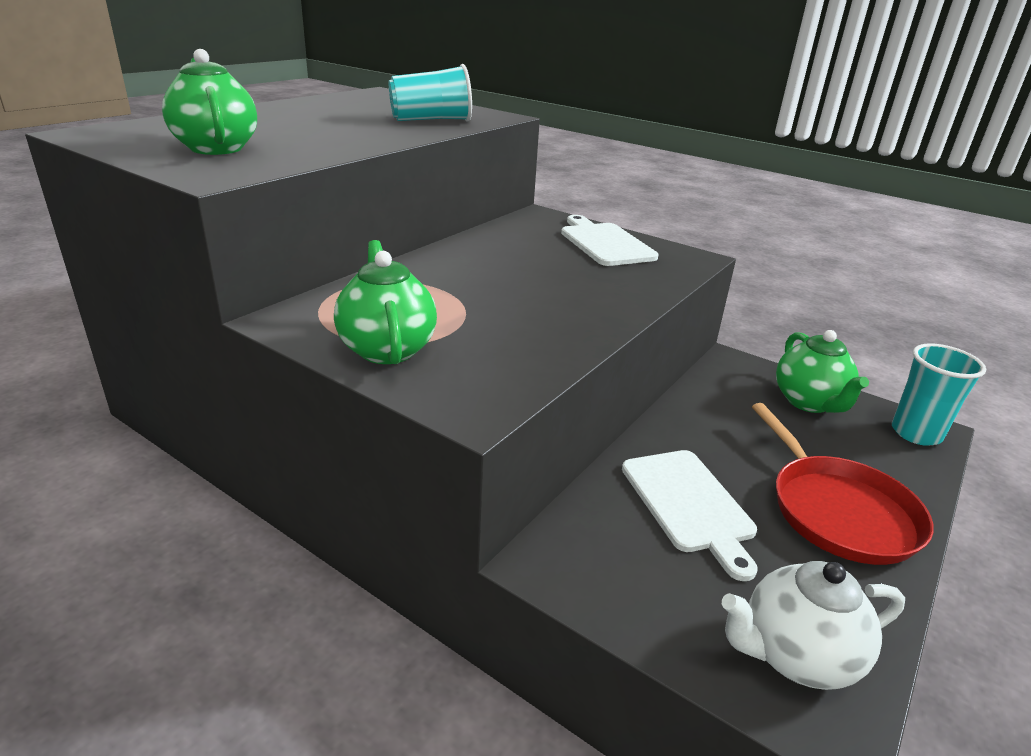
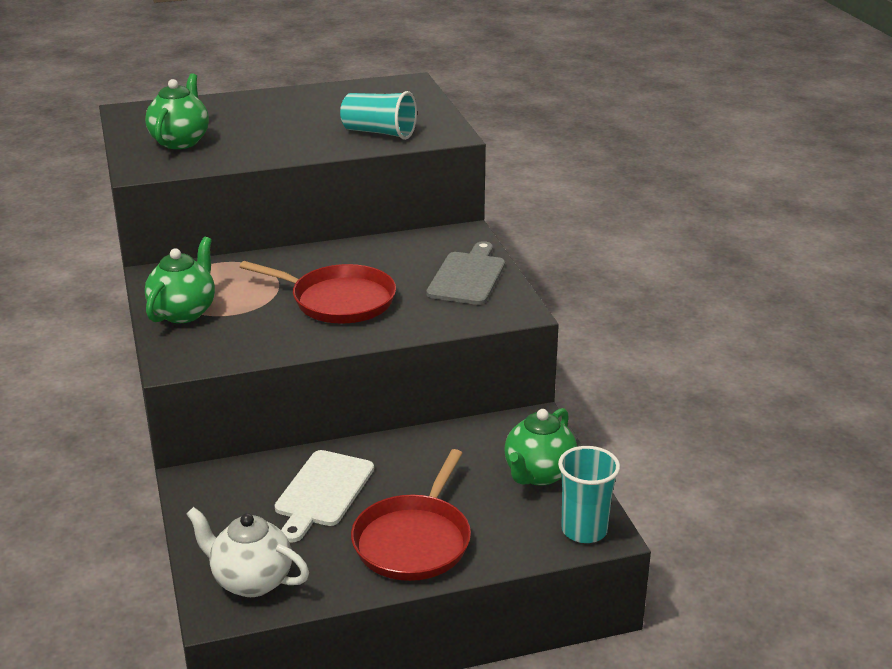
camera: 40 degrees right, 0 degrees up
(534, 289) = (338, 300): none -> red pan
(605, 243) = (468, 276): white cutting board -> grey cutting board

